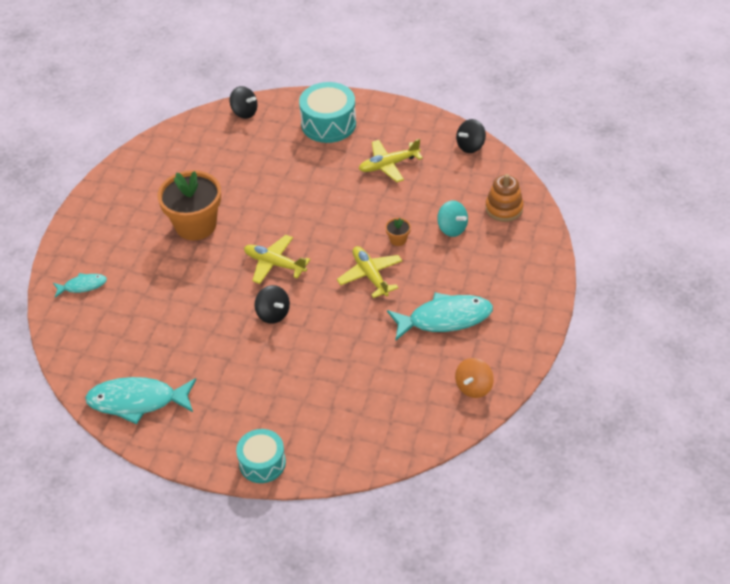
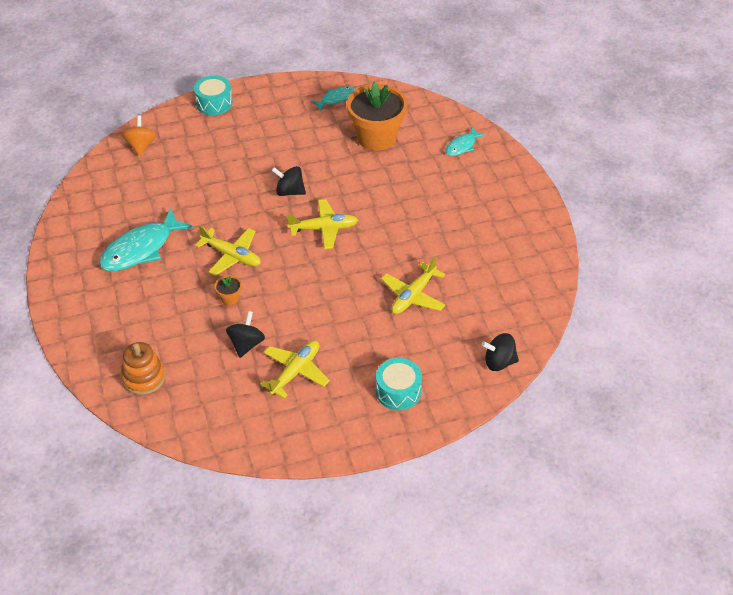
camera: 145 degrees right, 0 degrees up
(137, 401) = (336, 99): turquoise fish -> turquoise fish, size x0.53
(196, 225) = (424, 229): orange flower pot -> orange flower pot (376, 137)
(257, 179) = (413, 296): none -> yellow plane
(328, 124) = (398, 391): turquoise drum -> turquoise drum, size x0.66
(452, 228) = (184, 332): turquoise spinning top -> none
(470, 146) = (222, 438): black spinning top -> black spinning top (246, 344)
(473, 387) = (86, 209): orange spinning top -> orange spinning top (141, 146)

